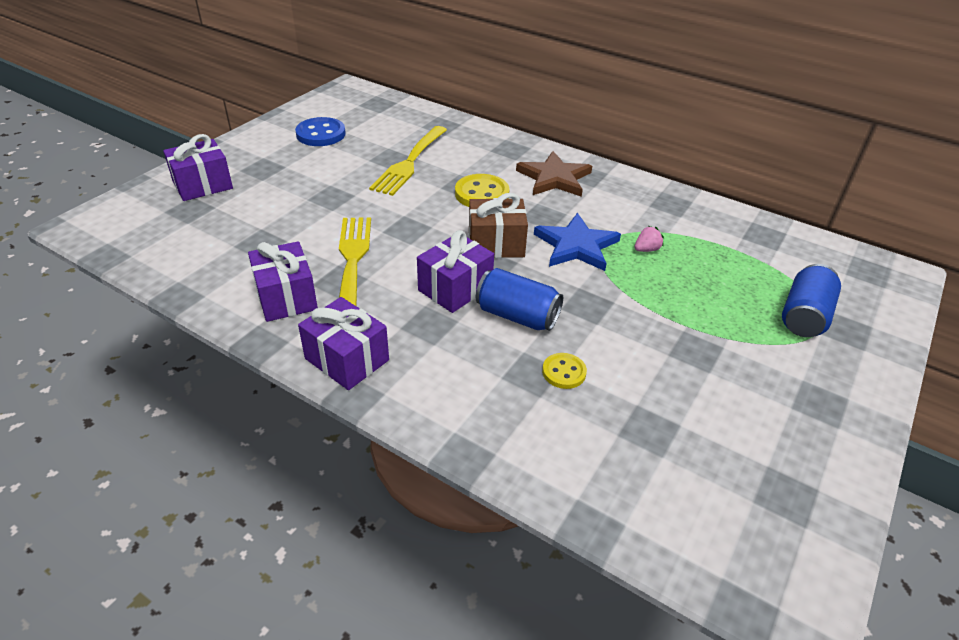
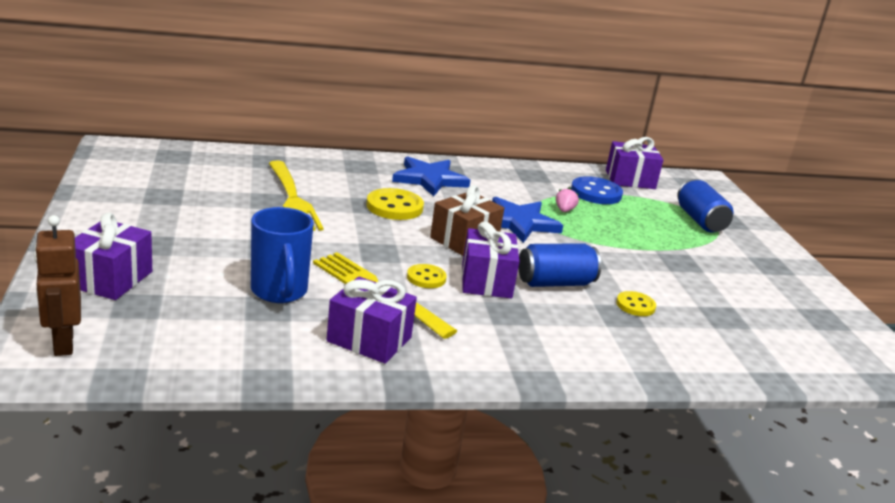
camera: 45 degrees left, 15 degrees down
(115, 219) = (62, 343): none -> brown robot
(286, 234) = (279, 291): none -> blue mug
(321, 134) = (161, 197): blue button -> blue button (596, 193)
(347, 359) = (493, 361): purple gift -> purple gift (630, 179)
(409, 265) = (426, 278): none -> yellow button
(554, 178) = (429, 179): brown star -> blue star

